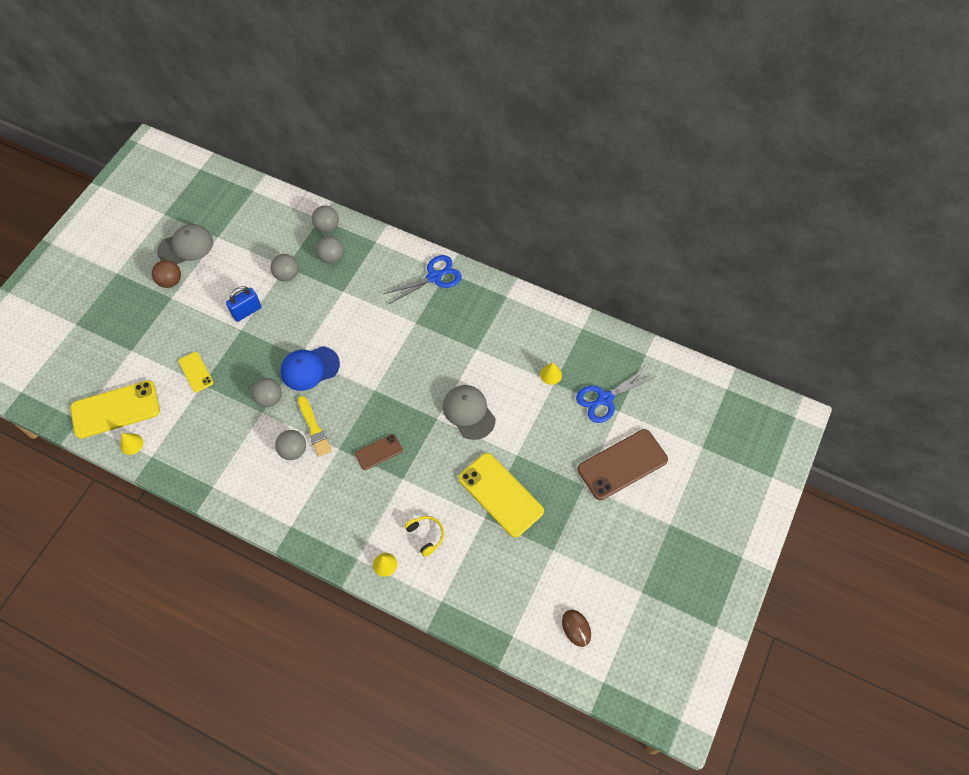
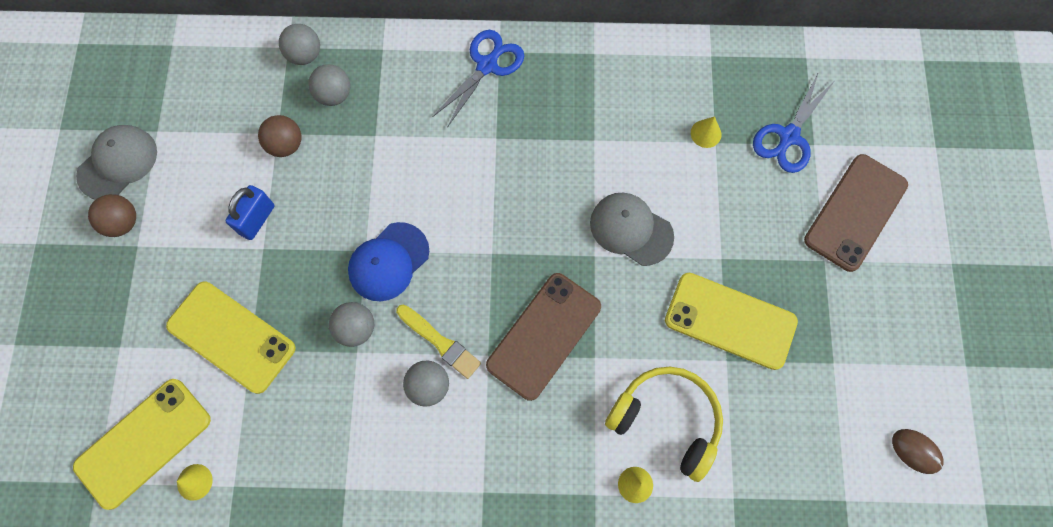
camera: 25 degrees left, 10 degrees up
(196, 372) = (231, 337): yellow phone -> yellow phone, size x1.91
(287, 275) = (286, 145): grey ball -> brown ball
(378, 452) = (544, 335): brown phone -> brown phone, size x1.91
(426, 535) = (666, 420): yellow headphones -> yellow headphones, size x1.95

